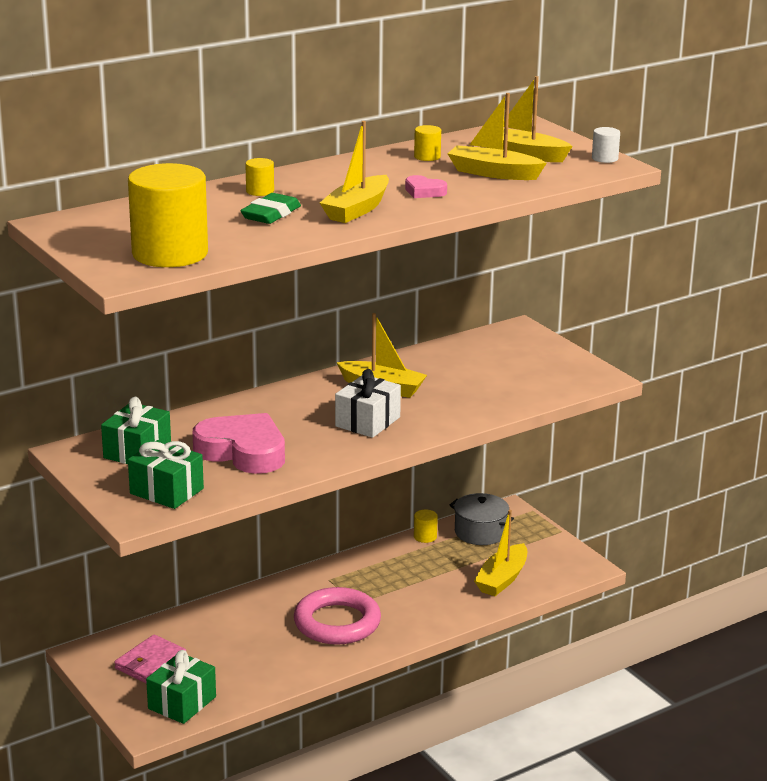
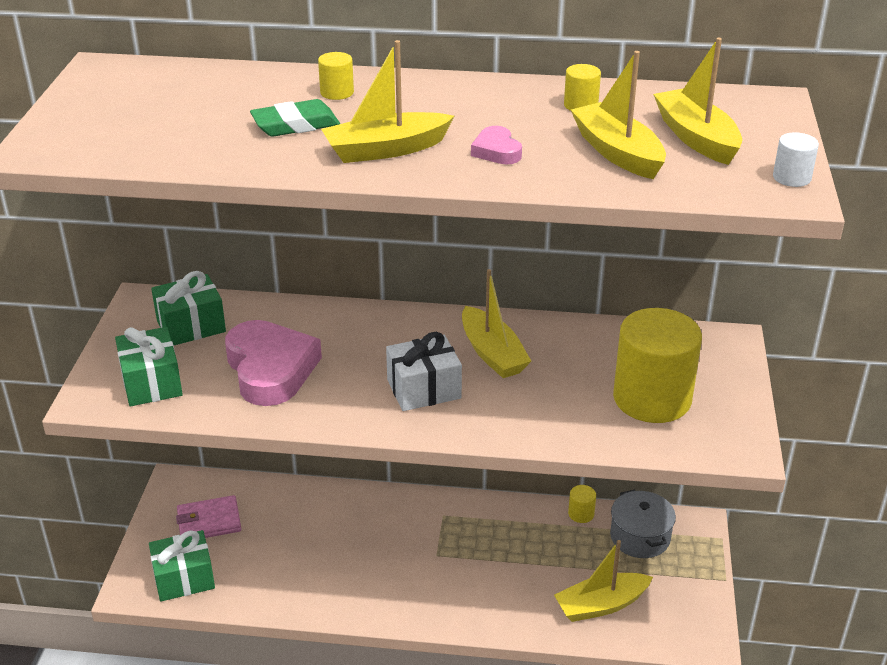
camera: 40 degrees right, 10 degrees up
(170, 253) = (122, 139): yellow cylinder -> yellow cylinder (652, 398)
(337, 622) = (397, 567): pink ring -> none

